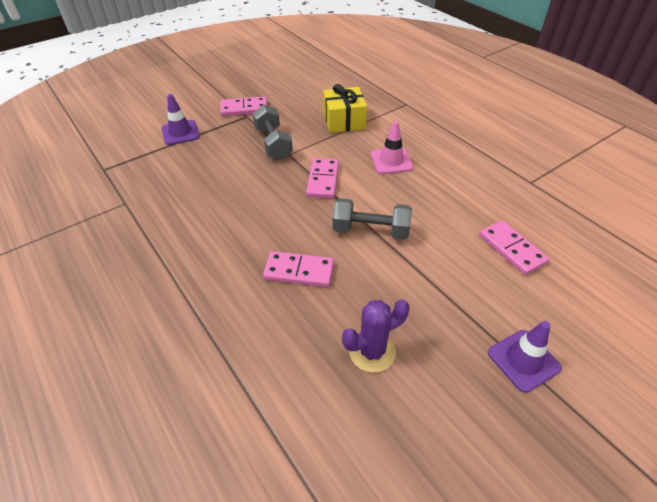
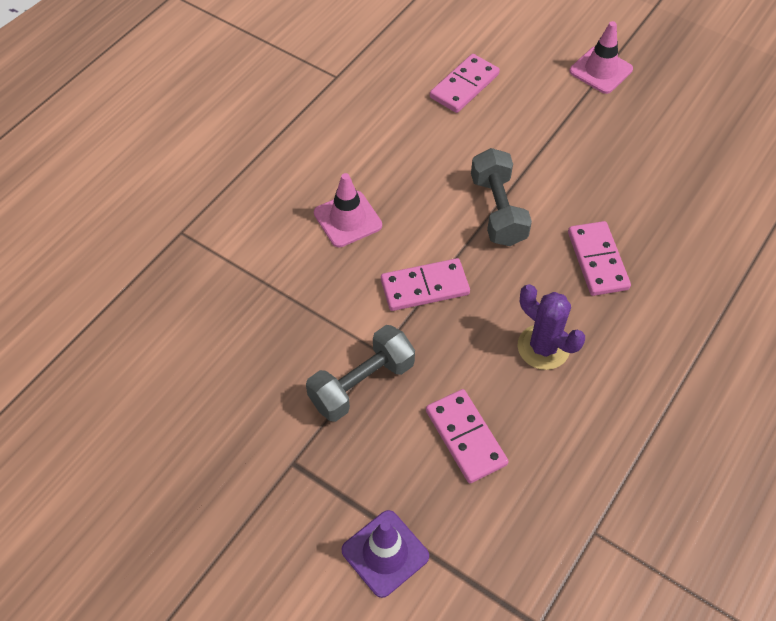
camera: 110 degrees left, 10 degrees up
(244, 109) = (268, 478): pink domino -> pink domino (466, 437)
(344, 121) = (260, 304): yellow gift -> none
(372, 352) = (657, 172): purple cactus -> purple cactus (543, 347)
(523, 360) = (600, 70): purple traffic cone -> pink traffic cone

